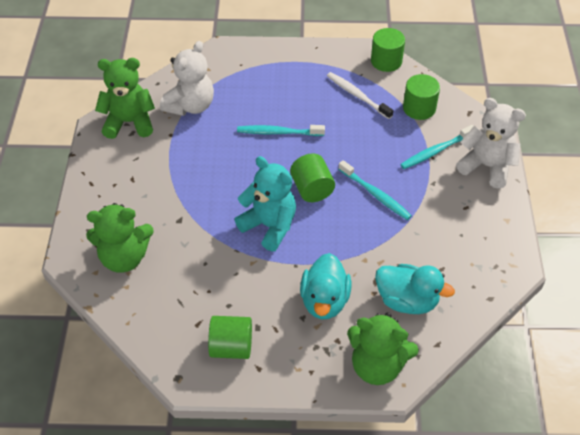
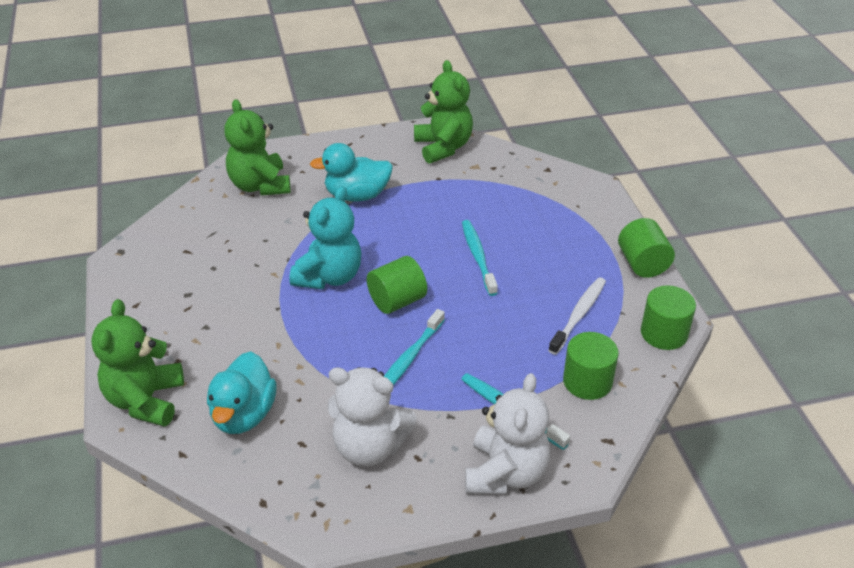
camera: 75 degrees right, 10 degrees down
(190, 106) = (488, 182): white teddy bear -> white teddy bear (369, 447)
(231, 347) = (160, 280): green cylinder -> green cylinder (642, 264)
(324, 301) = (231, 340): turquoise duck -> turquoise duck (357, 195)

